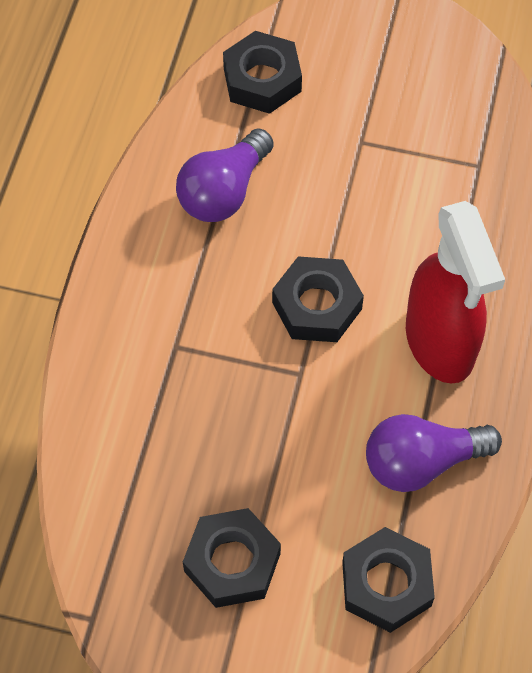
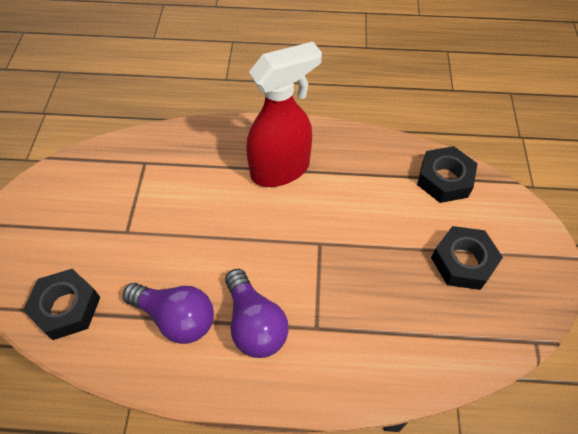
camera: 100 degrees left, 5 degrees down
(317, 305) = (266, 240): black nut -> none
(421, 462) = (363, 171): purple light bulb -> purple light bulb (254, 324)

